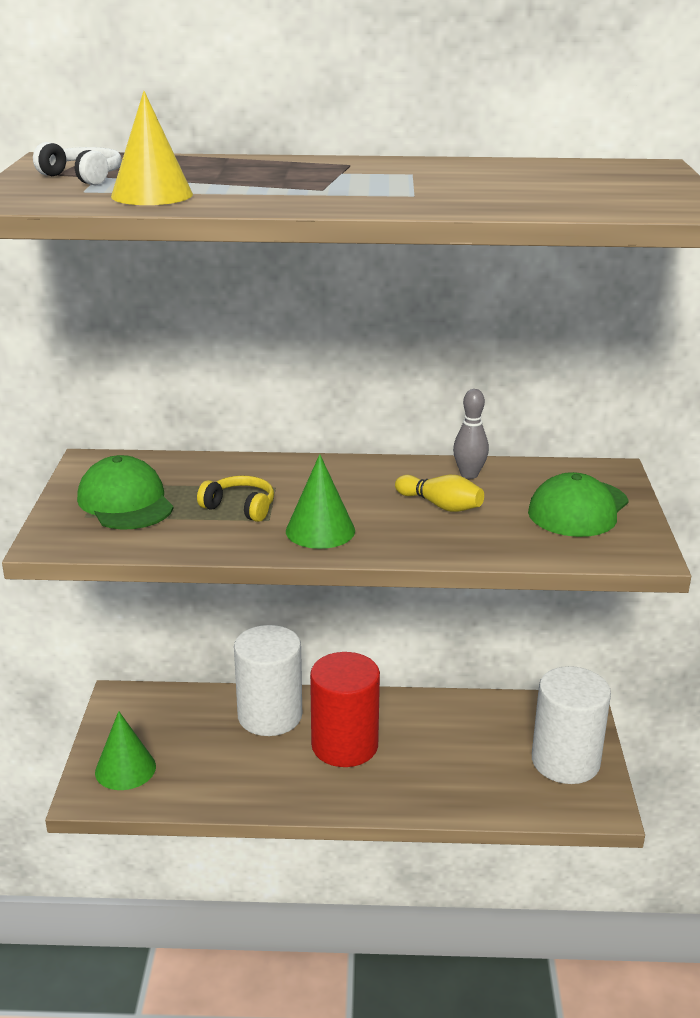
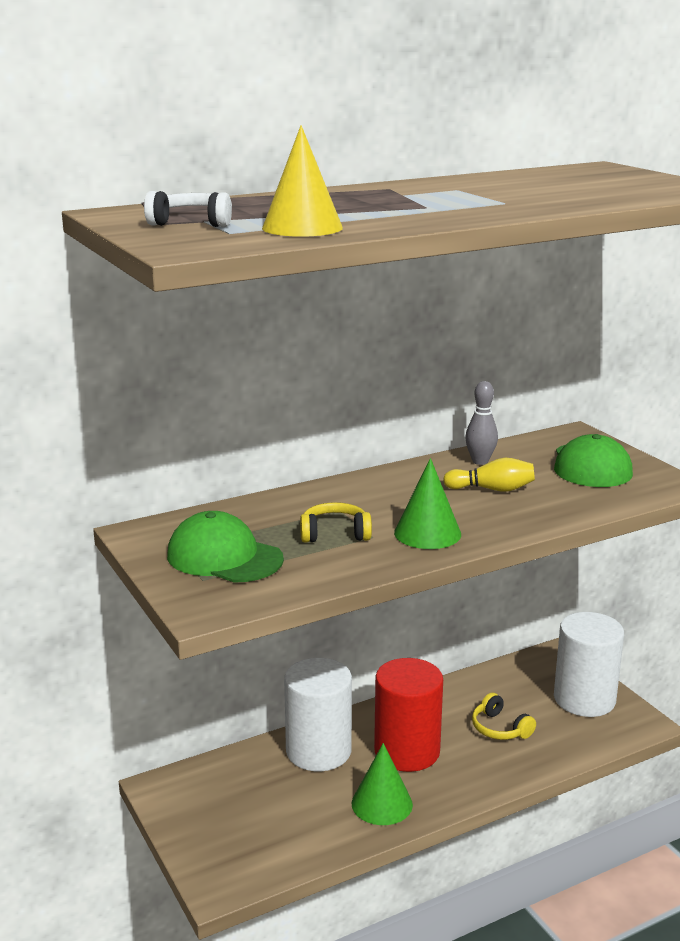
camera: 30 degrees left, 5 degrees down
(125, 769) = (232, 848): green cone -> green cone (382, 804)
(451, 757) = (500, 728): none -> yellow headphones

